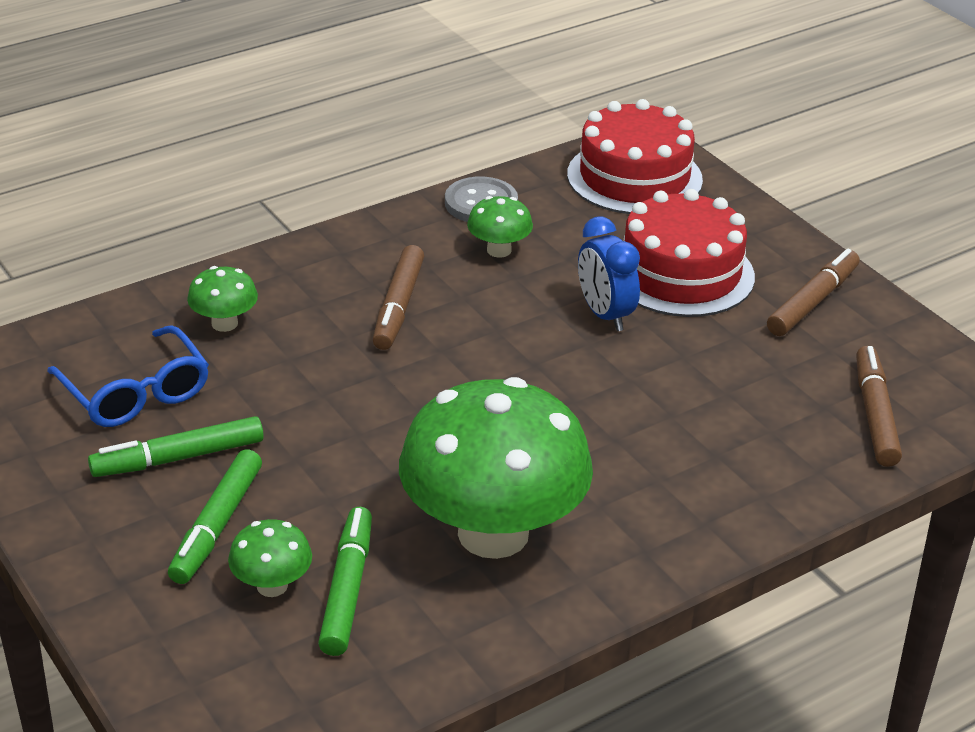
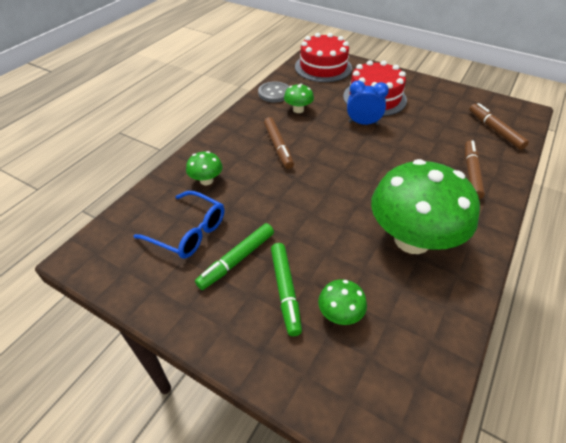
camera: 25 degrees left, 10 degrees up
(347, 589) = (376, 299): green marker -> none
(605, 315) = (363, 123): blue clock -> blue clock turned 150 degrees clockwise
(813, 302) = (430, 94): brown marker -> brown marker (471, 173)

